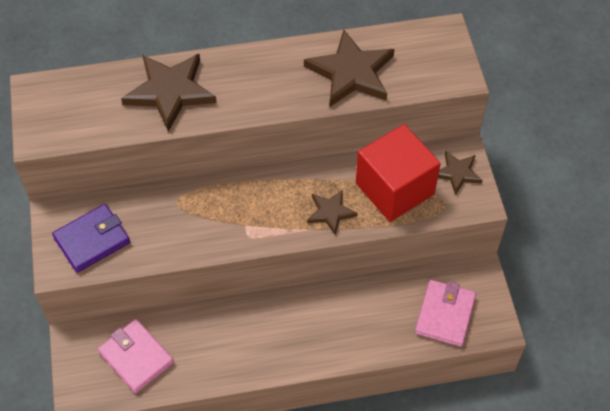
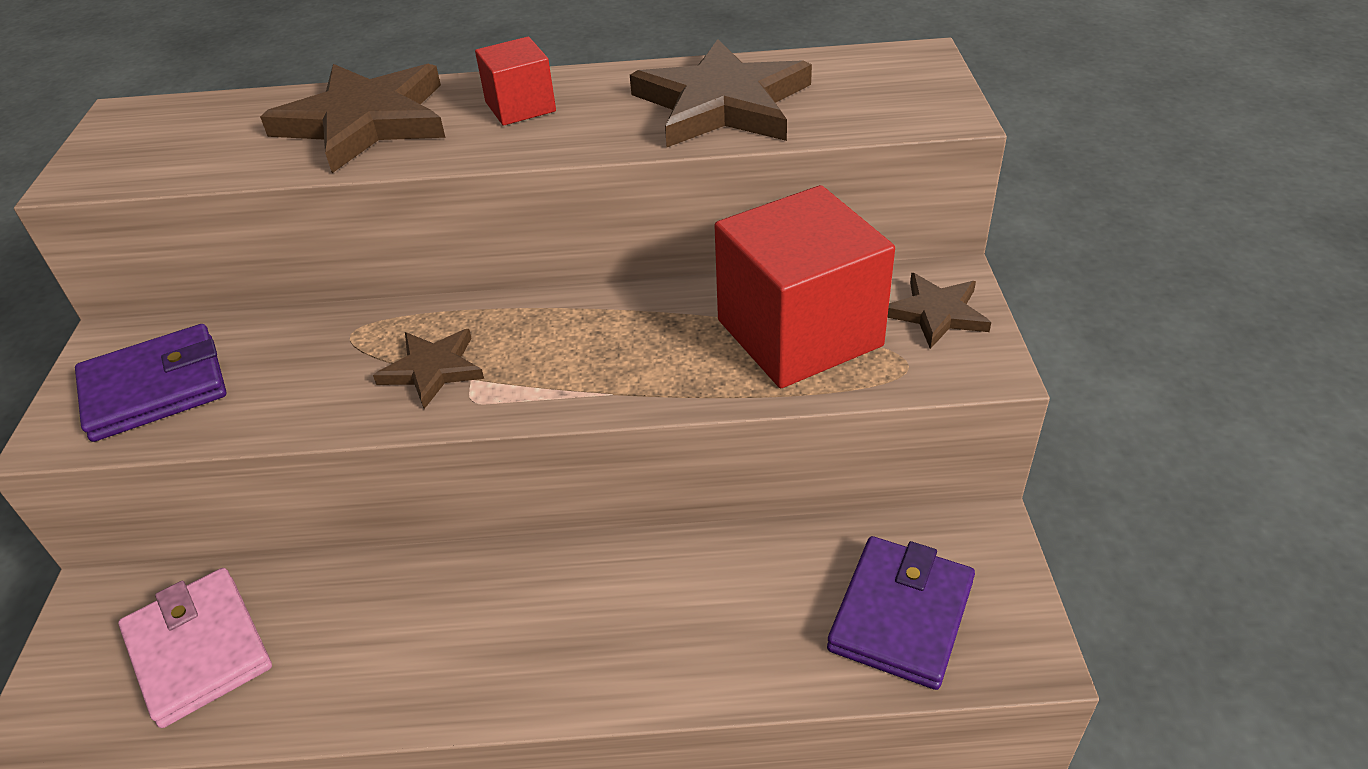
camera: 10 degrees right, 15 degrees down
(248, 77) = (520, 107): none -> red cube
(330, 212) = (656, 366): brown star -> brown star (433, 369)
(445, 315) = (901, 615): pink wallet -> purple wallet

